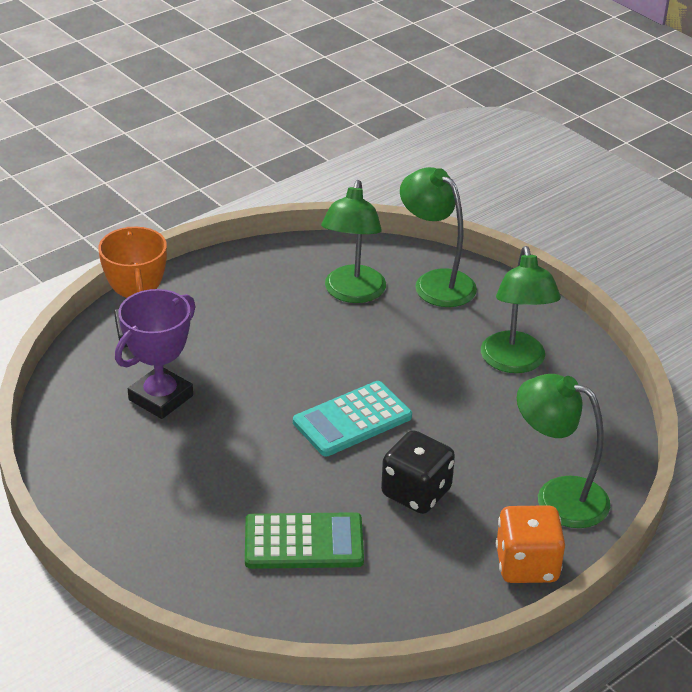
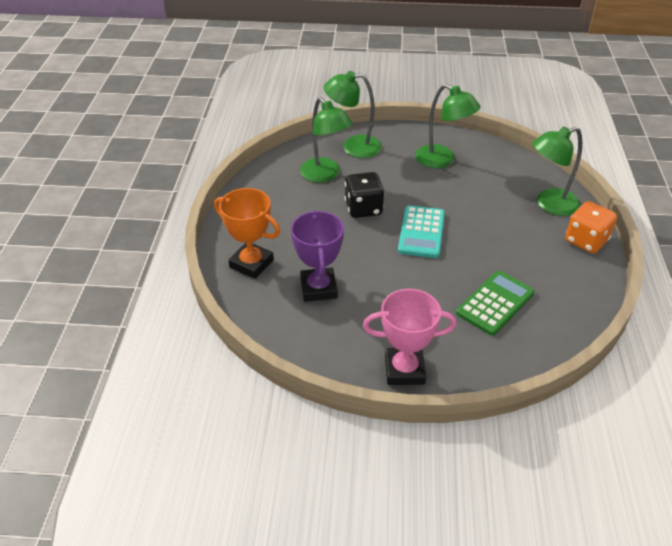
camera: 45 degrees left, 5 degrees up
(113, 527) = (404, 370): none -> pink trophy
(416, 493) = (499, 244): black dice -> black dice (363, 208)

